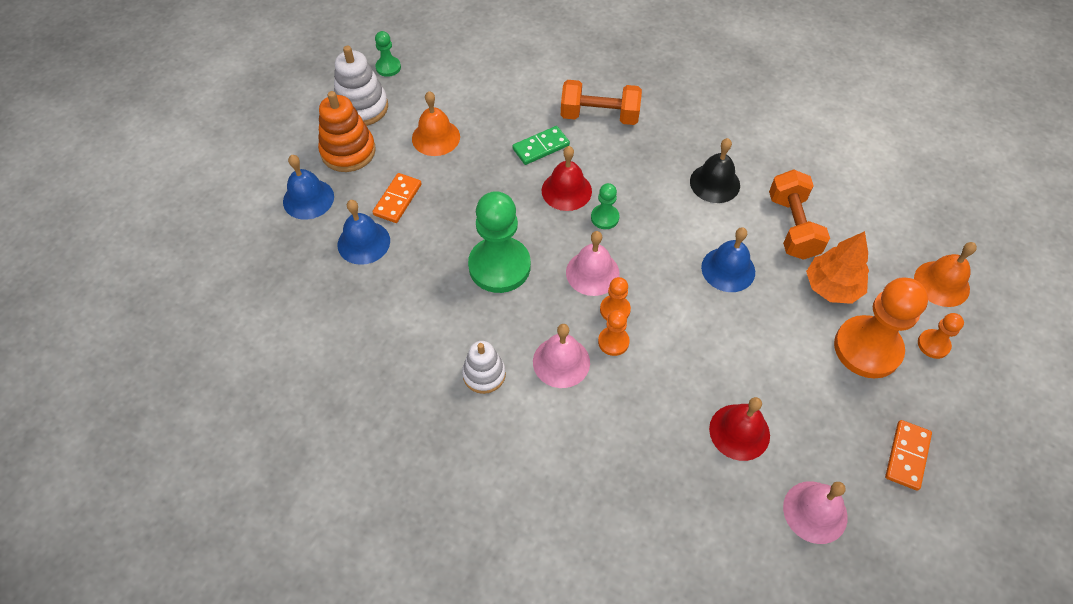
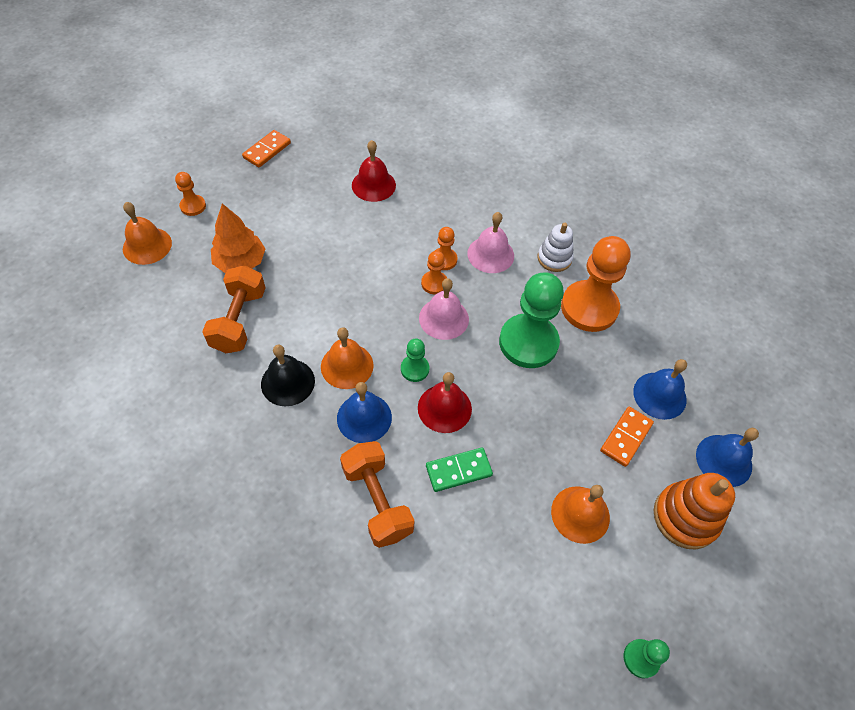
camera: 170 degrees left, 0 degrees up
(362, 107) = (674, 587): white stacking toy -> none
(599, 116) = (377, 501): orange dumbbell -> orange dumbbell turned 45 degrees clockwise
(669, 207) = (347, 366): none -> orange bell
(728, 269) = (321, 295): blue bell -> blue bell (364, 417)
(815, 512) = (347, 137): pink bell -> none
(867, 348) = (245, 214): orange pawn -> orange pawn (589, 308)

